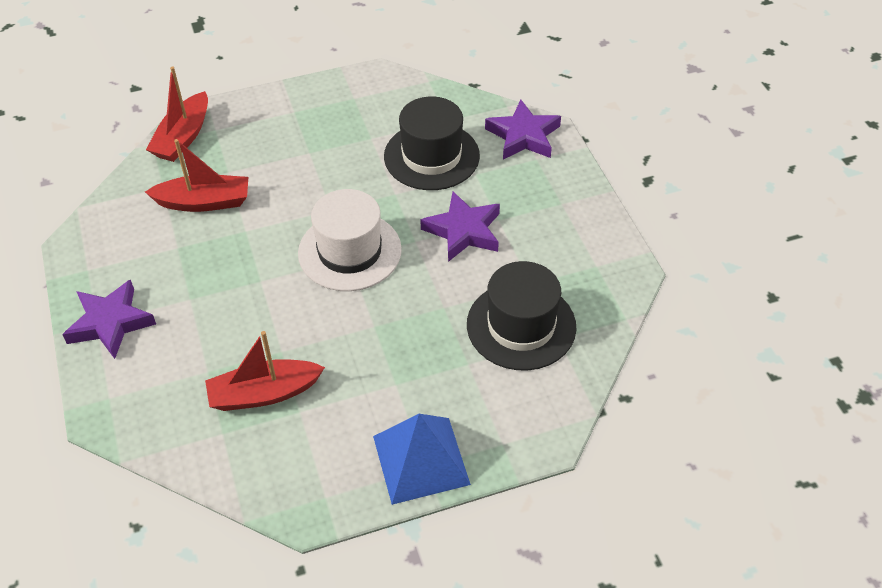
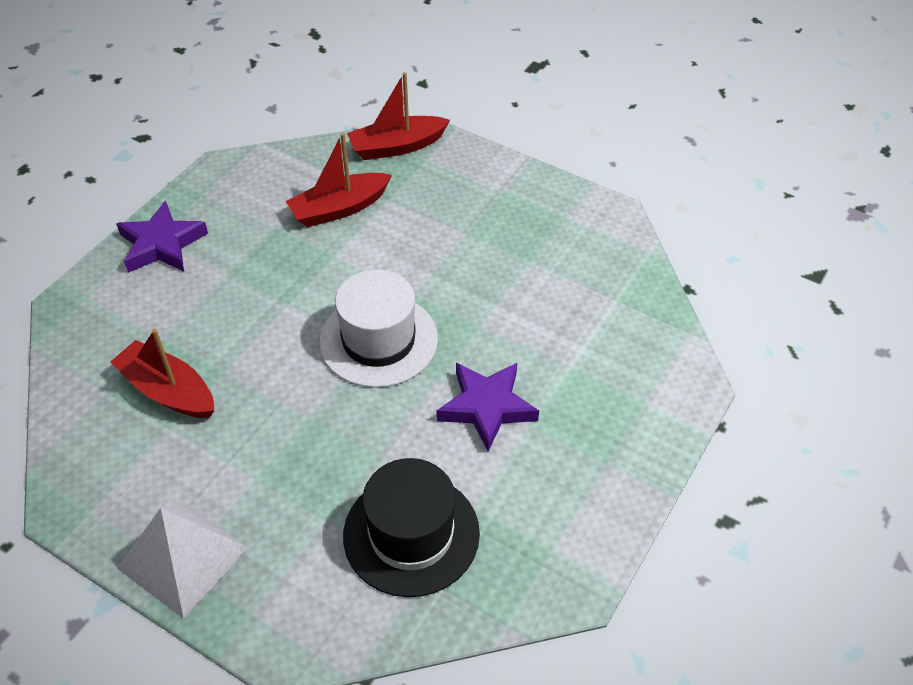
camera: 50 degrees right, 0 degrees up
(204, 202) = (339, 208): red boat -> red boat turned 105 degrees clockwise
(421, 459) = (183, 557): blue pyramid -> white pyramid
(431, 156) = (556, 320): black hat -> none
(523, 136) = (663, 372): purple star -> none

